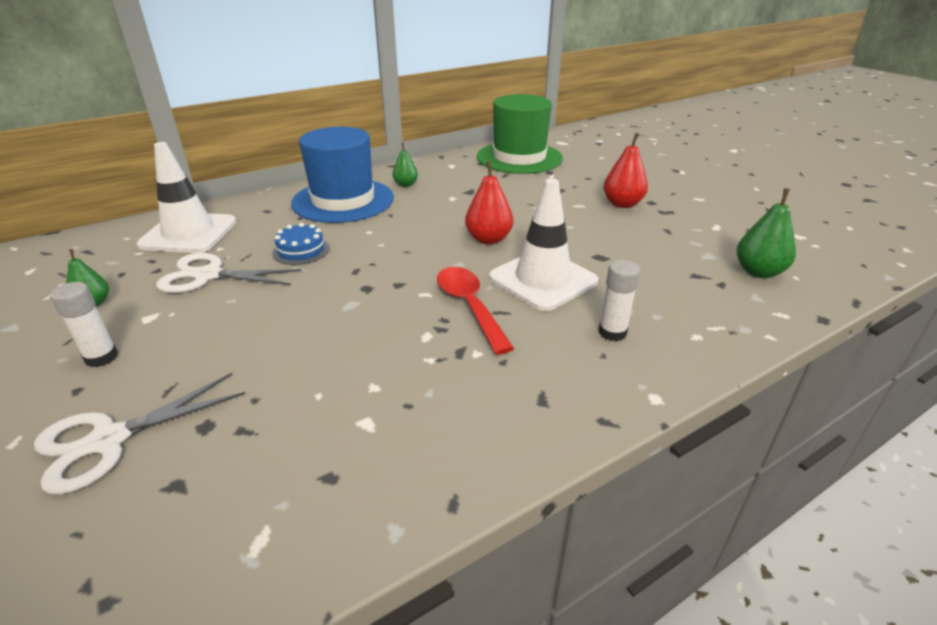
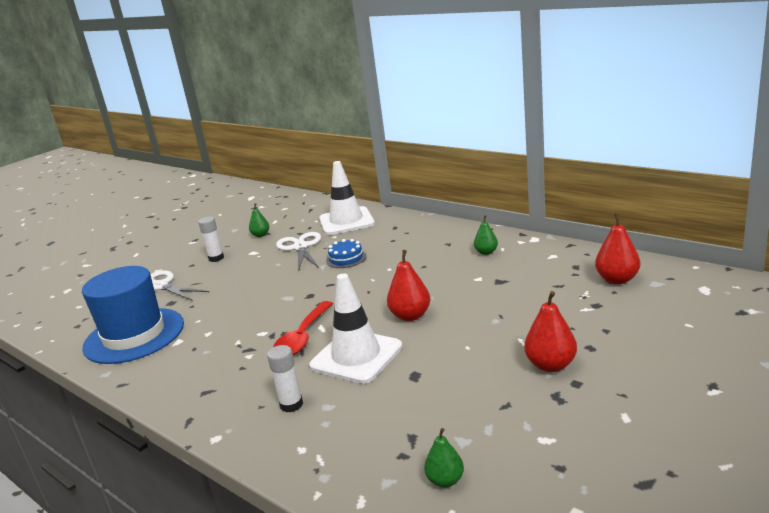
camera: 75 degrees right, 10 degrees down
(343, 200) = (432, 242): blue hat -> blue hat (134, 335)
(469, 306) = (303, 337): red spoon -> red spoon turned 150 degrees clockwise
(519, 158) = (617, 279): green hat -> red pear
(758, 272) = (445, 480): green pear -> green pear, size x0.63

